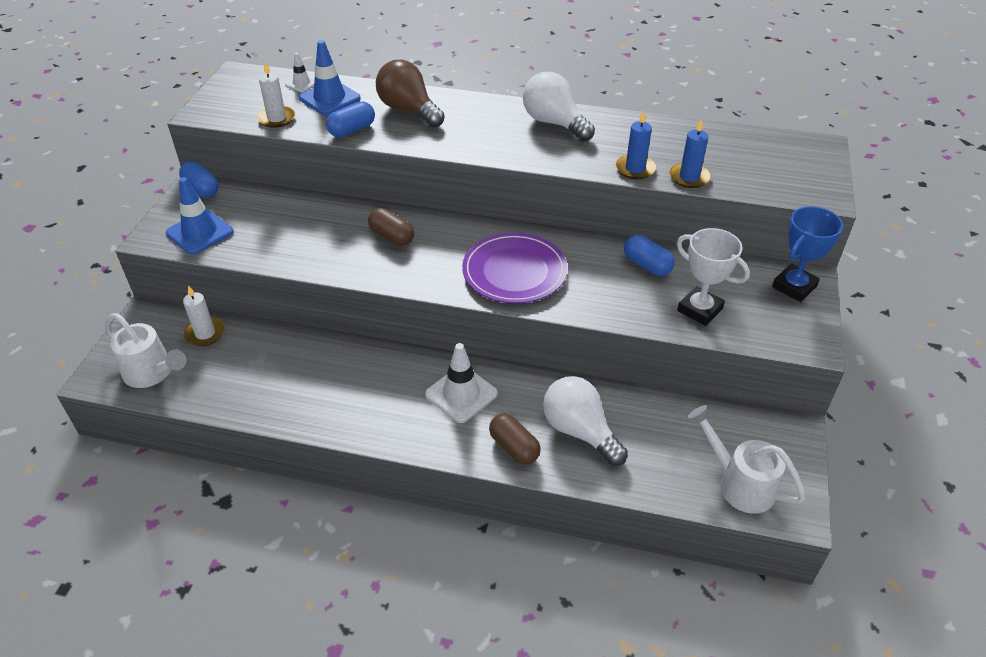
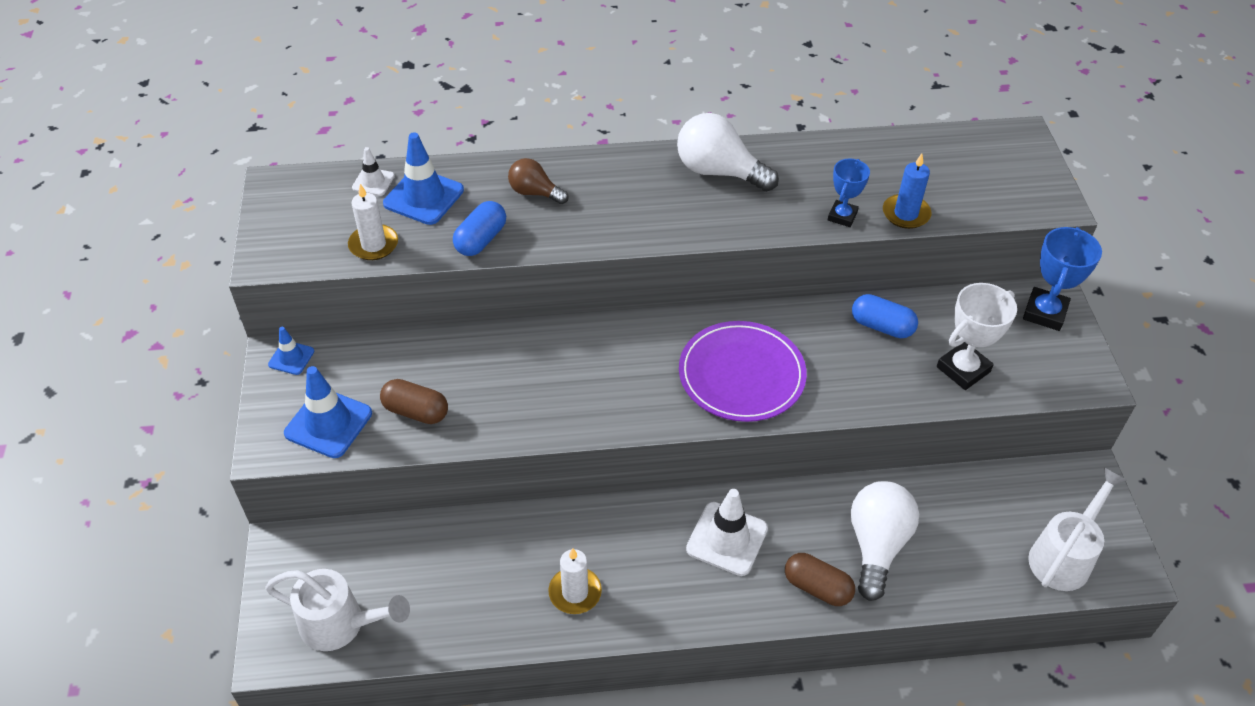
camera: 20 degrees left, 5 degrees up
(201, 189) = (291, 358): blue capsule -> blue traffic cone
(205, 333) = (377, 550): white candle -> white candle (575, 592)
(392, 237) = (574, 365): brown capsule -> brown capsule (416, 411)
(409, 110) = (535, 193): brown light bulb -> brown light bulb, size x0.59
(579, 431) = (876, 545): white light bulb -> white light bulb turned 75 degrees clockwise
(635, 169) = (842, 216): blue candle -> blue trophy
(700, 309) = (963, 369): white trophy -> white trophy turned 60 degrees counterclockwise
(739, 484) = (1064, 556): white watering can -> white watering can turned 105 degrees clockwise

